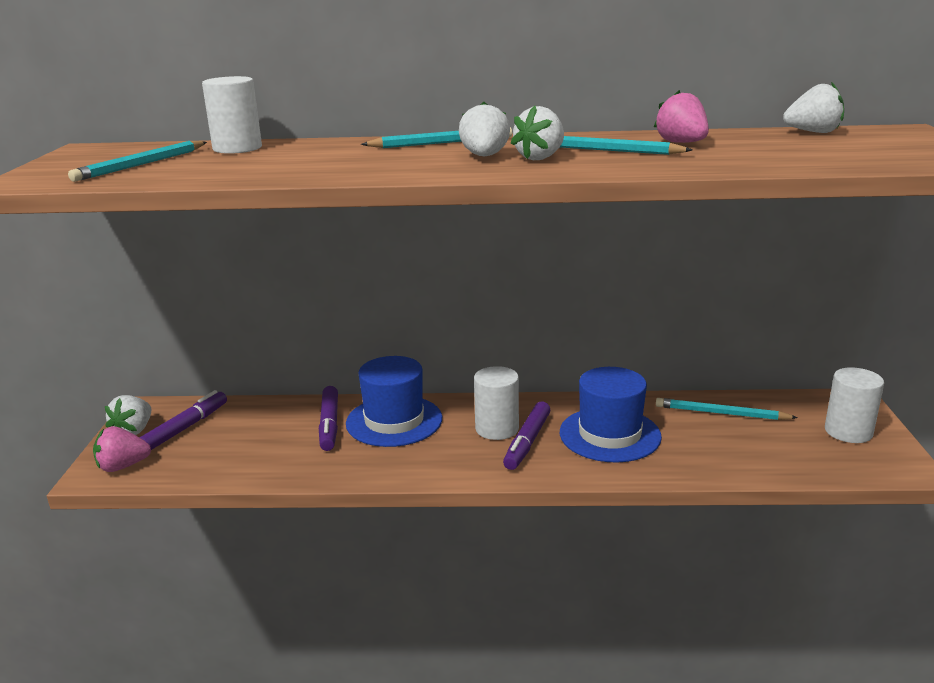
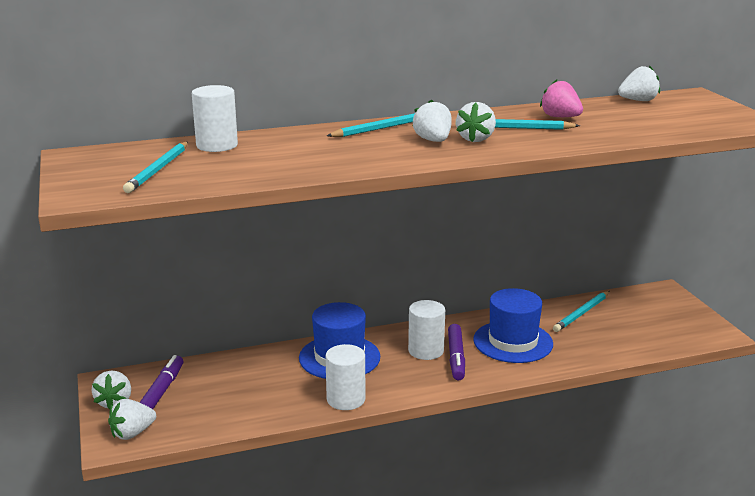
camera: 20 degrees left, 0 degrees up
(123, 466) = (132, 433): pink strawberry -> white strawberry
(329, 424) = (287, 369): purple marker -> none
(721, 413) = (582, 313): turquoise pencil -> turquoise pencil turned 45 degrees counterclockwise
(848, 431) = (672, 314): white cylinder -> white cylinder (346, 399)

